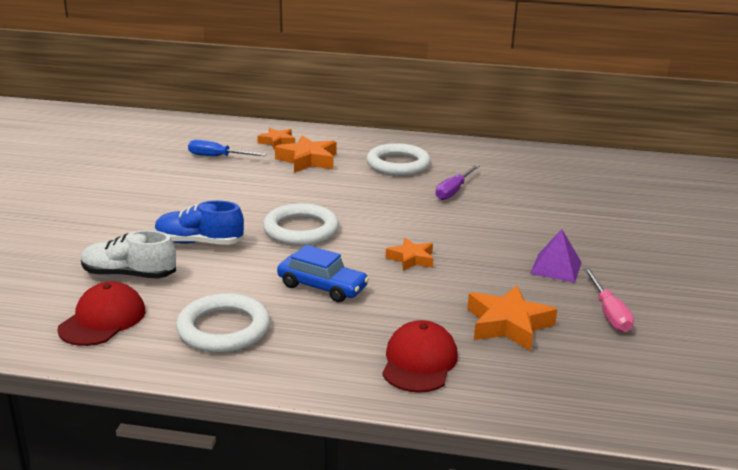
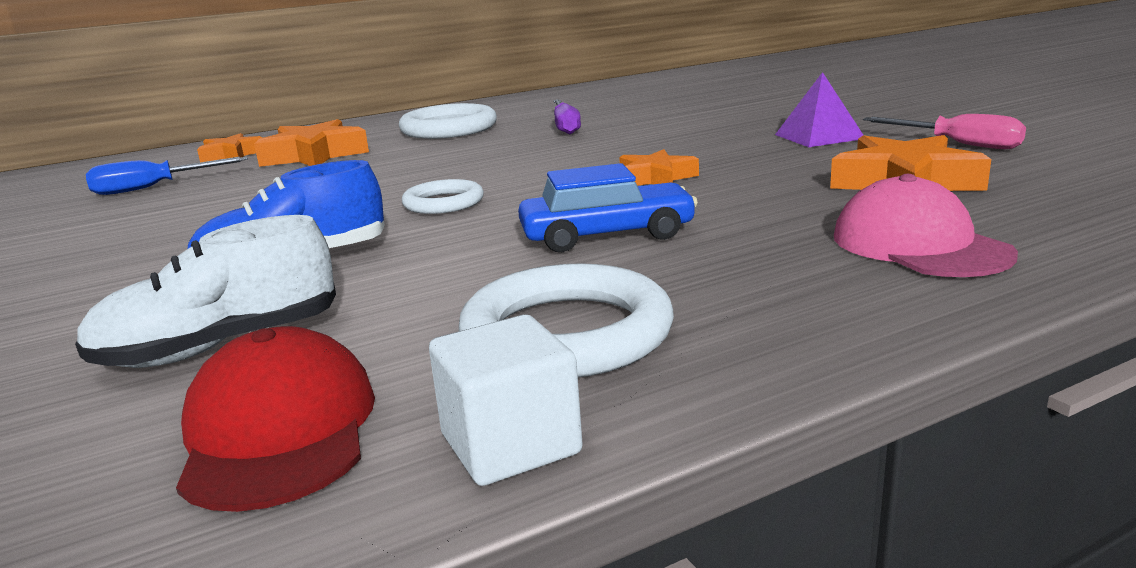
camera: 35 degrees left, 5 degrees down
(145, 360) = (510, 444): none -> white cube
(301, 230) = (443, 203): white ring -> white ring, size x0.59
(419, 362) = (919, 245): red cap -> pink cap

